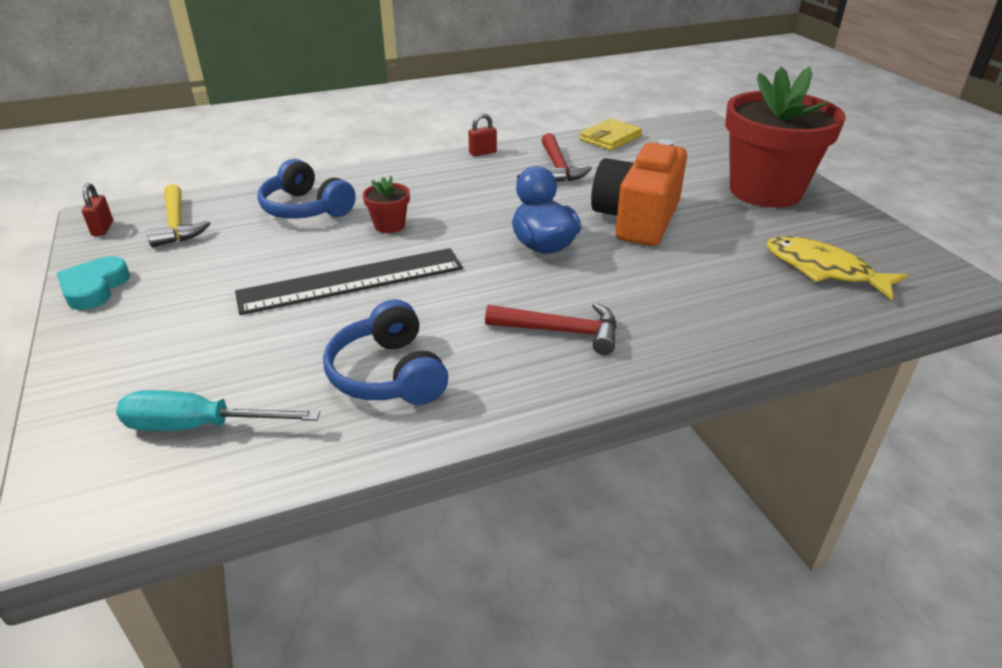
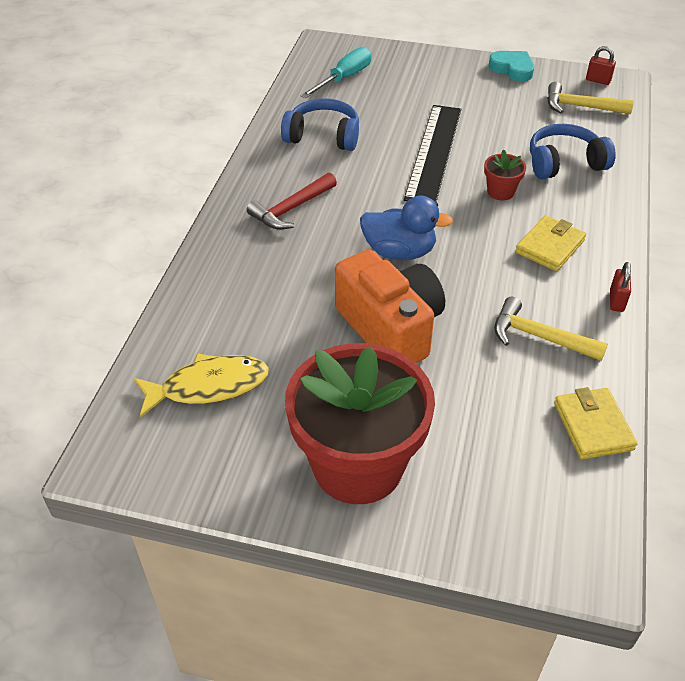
camera: 125 degrees right, 10 degrees up
(447, 186) = (550, 246): none -> yellow wallet
(558, 167) = (539, 337): red hammer -> yellow hammer

